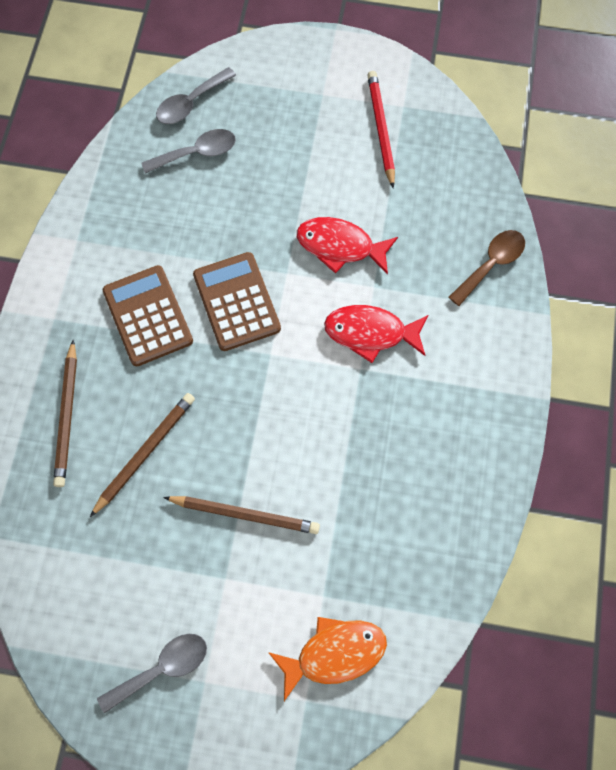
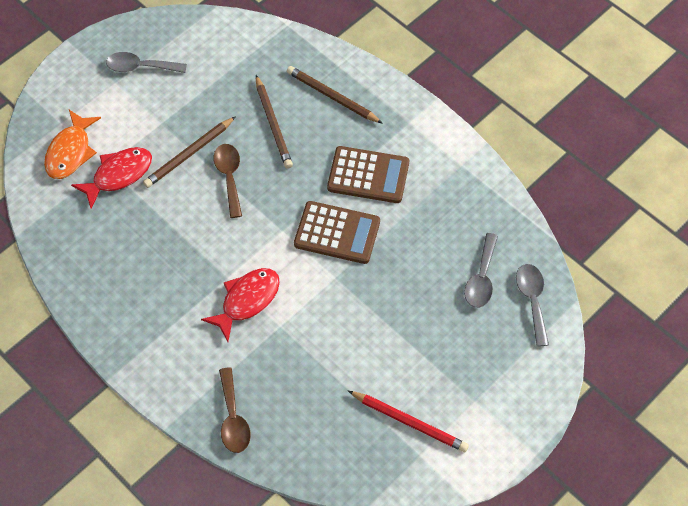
camera: 125 degrees right, 10 degrees down
(162, 668) = (140, 67): grey spoon -> grey spoon turned 90 degrees clockwise
(244, 450) = (229, 177): none -> brown spoon
(340, 246) = (329, 325): red fish -> red fish (118, 175)

